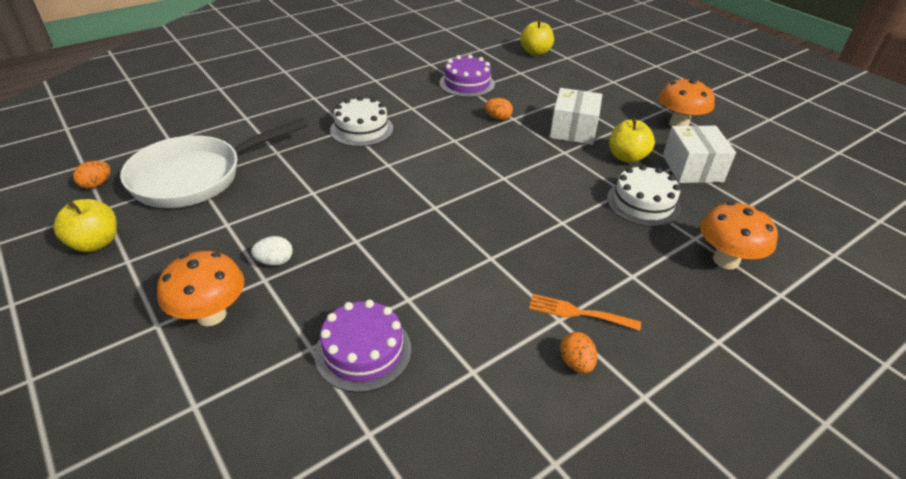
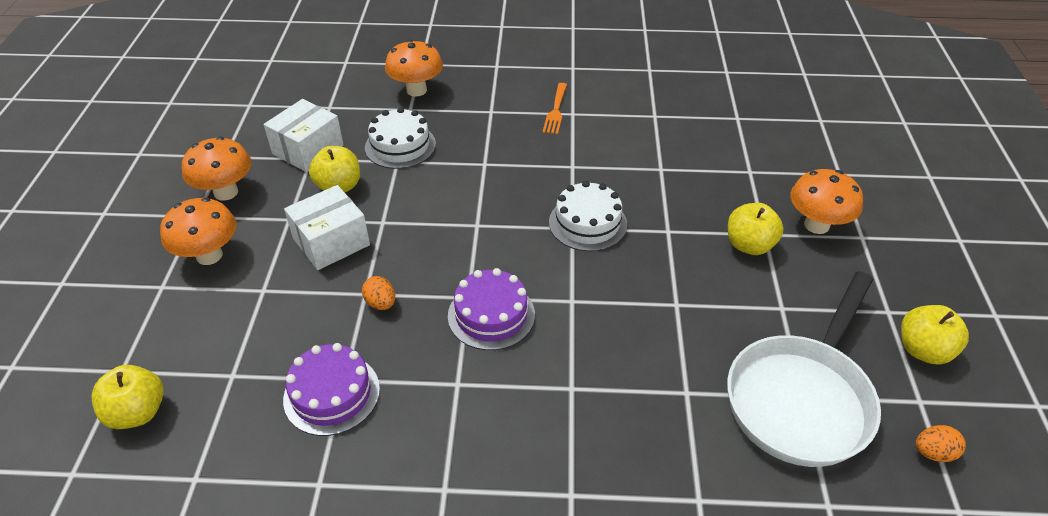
camera: 140 degrees left, 5 degrees up
(196, 177) = (802, 398): white pan -> white pan turned 120 degrees clockwise
(275, 261) = (749, 245): white egg -> yellow apple
(361, 129) = (556, 376): white cake -> white cake (587, 223)
(363, 351) = (715, 154): purple cake -> purple cake (491, 315)
(576, 363) = (590, 93): orange egg -> none
(579, 313) = (555, 110): orange fork -> orange fork turned 45 degrees clockwise
(620, 98) = (209, 255): none -> orange mushroom

